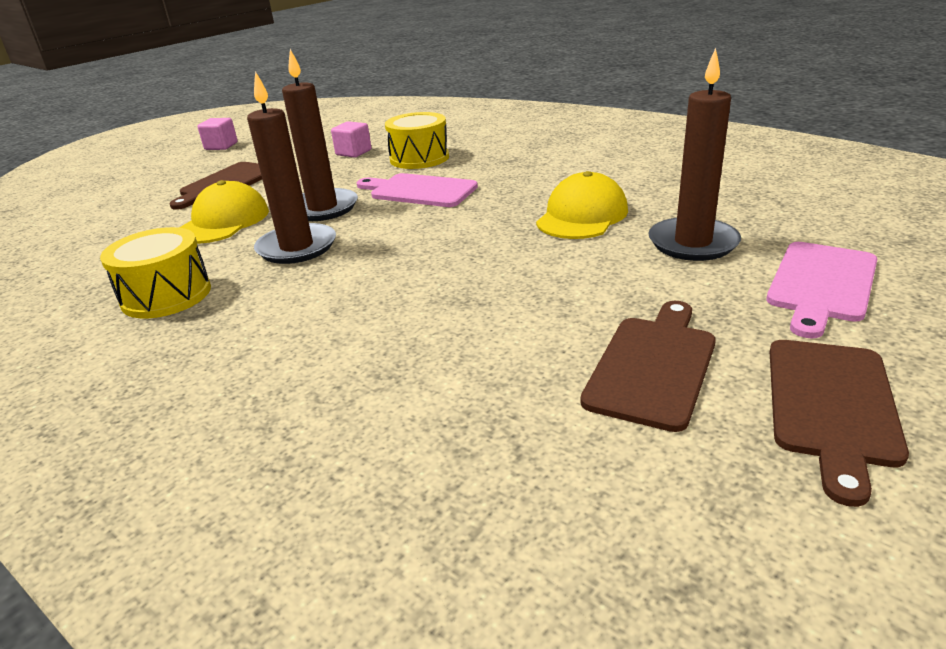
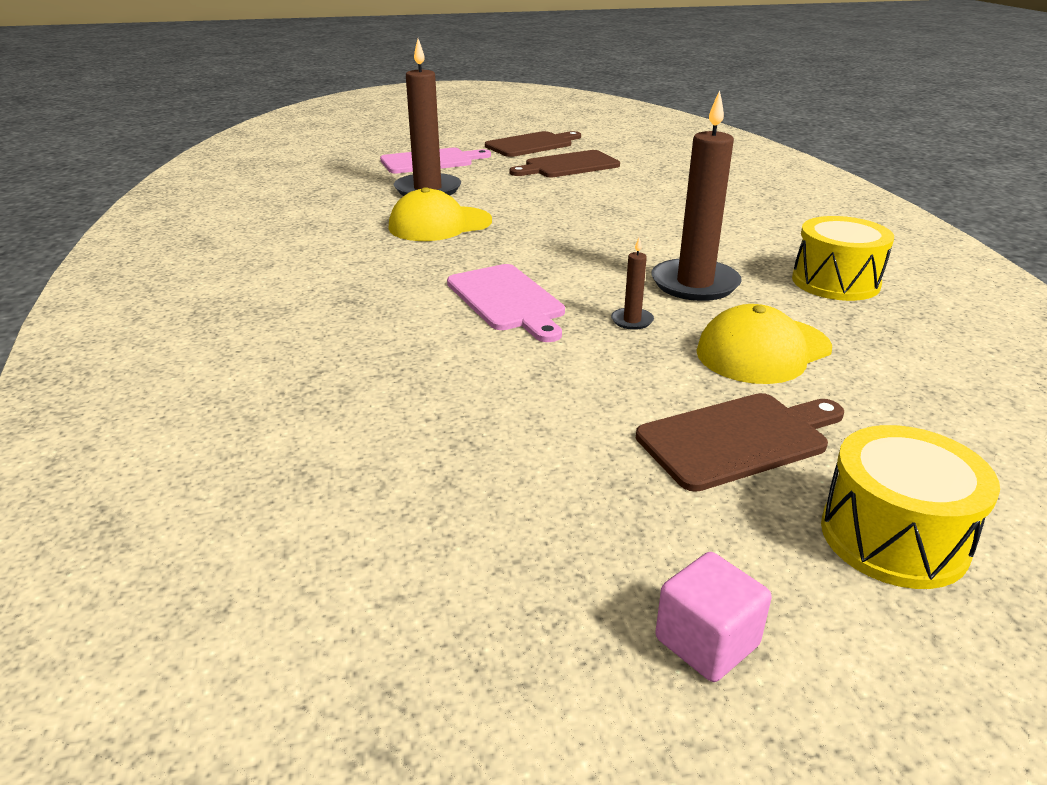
camera: 145 degrees left, 0 degrees up
(323, 208) = (632, 321): brown candle -> brown candle, size x0.44
(353, 152) = (477, 421): pink cube -> none
(419, 158) = (422, 355): yellow drum -> yellow drum (893, 537)

